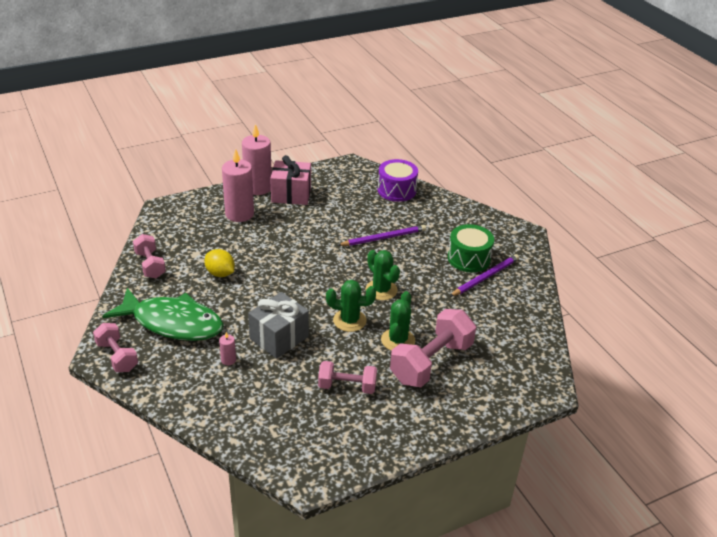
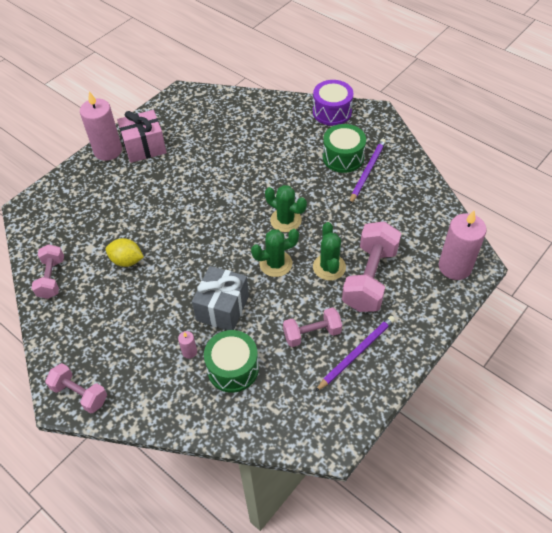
camera: 20 degrees left, 15 degrees up
(150, 265) = (52, 278): pink dumbbell -> pink dumbbell turned 45 degrees clockwise
(172, 323) = (112, 334): green fish -> none
(239, 214) = (107, 187): pink candle -> pink candle (455, 267)
(257, 387) = (233, 368): none -> green drum
(384, 238) = (257, 163): purple pencil -> purple pencil (356, 353)
(396, 190) = (240, 107): purple drum -> purple drum (332, 112)

